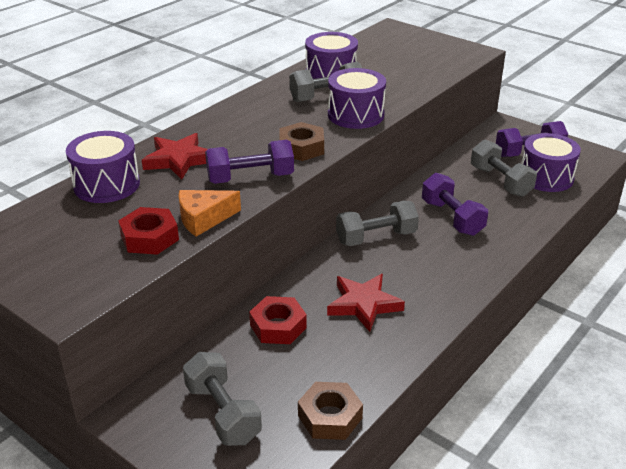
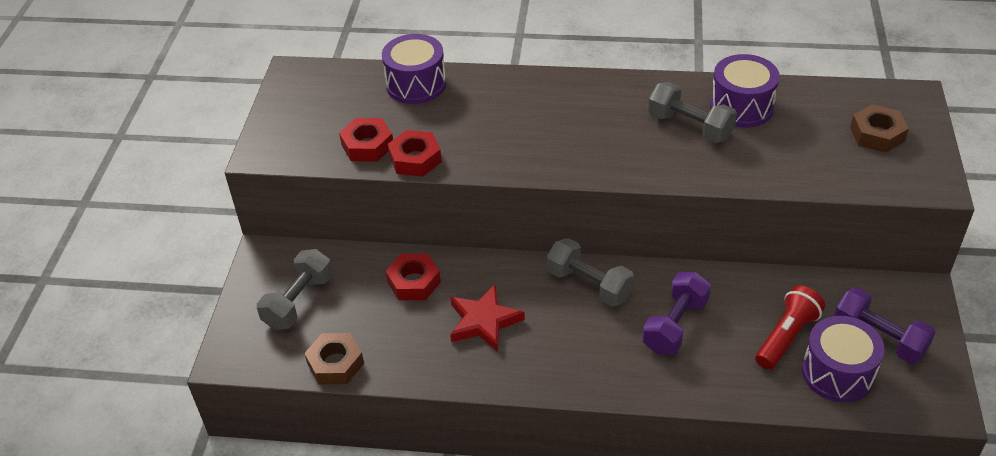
camera: 60 degrees right, 10 degrees up
(179, 160) = (486, 99): red star -> none
(204, 219) = (415, 159): orange cheese -> red nut
(250, 178) = (496, 153): purple dumbbell -> none
(301, 148) = (575, 157): brown nut -> brown nut (877, 134)
(355, 115) = (674, 162): purple drum -> none
(500, 181) = (786, 336): grey dumbbell -> red flashlight

